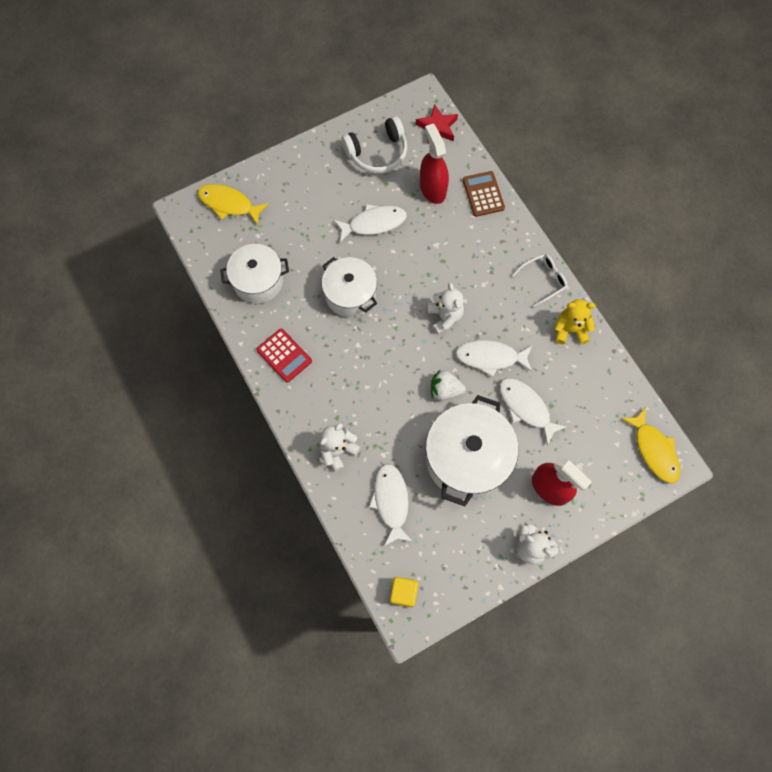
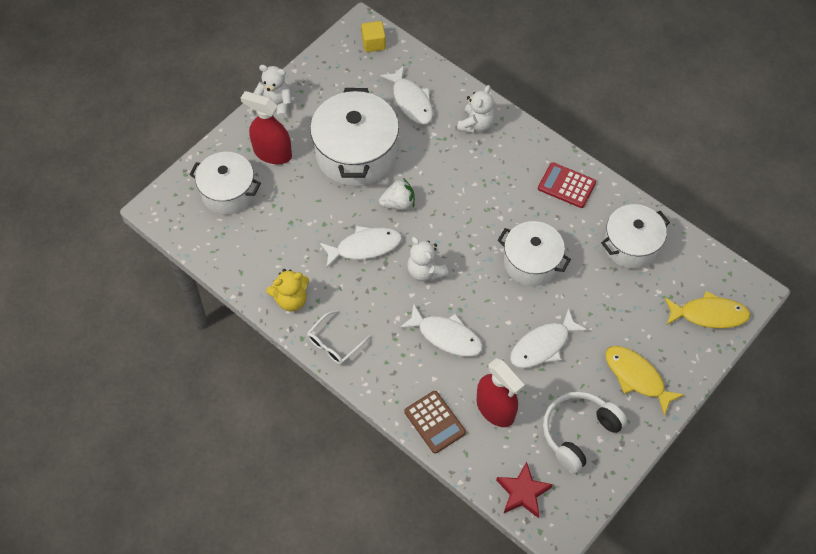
camera: 160 degrees right, 10 degrees down
(526, 408) = (314, 212): white fish -> white fish (446, 336)
(603, 458) = (228, 192): none -> white pot
(654, 450) = (181, 213): yellow fish -> yellow fish (637, 377)

